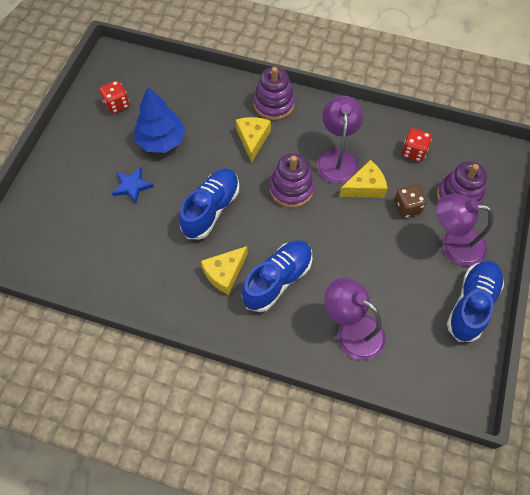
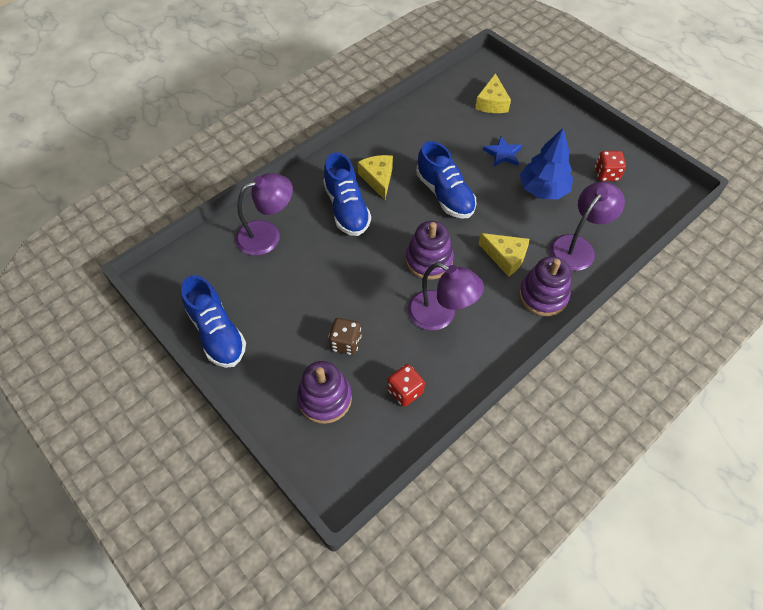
camera: 120 degrees right, 5 degrees down
(365, 187) = (392, 320): yellow cheese -> yellow cheese (492, 103)
(453, 244) = (280, 358): purple lamp -> purple lamp (577, 246)

